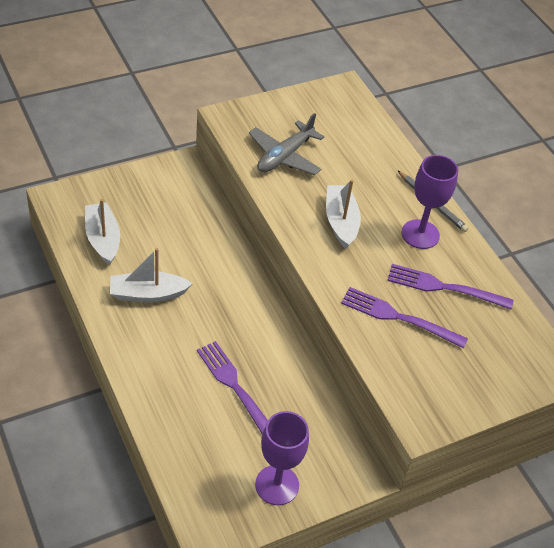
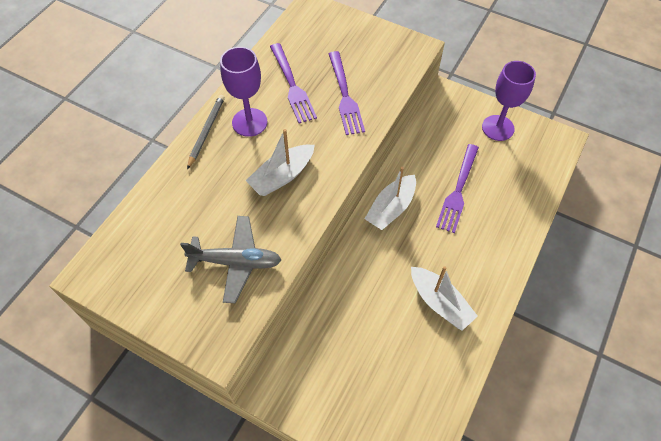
camera: 120 degrees left, 10 degrees up
(103, 239) = (420, 384): white boat -> white boat (391, 208)

